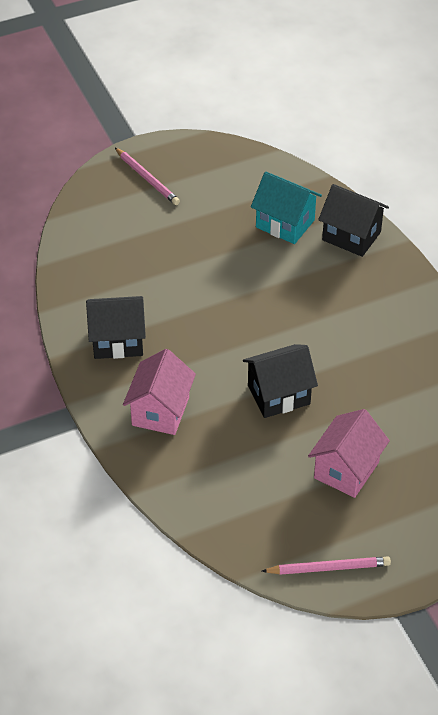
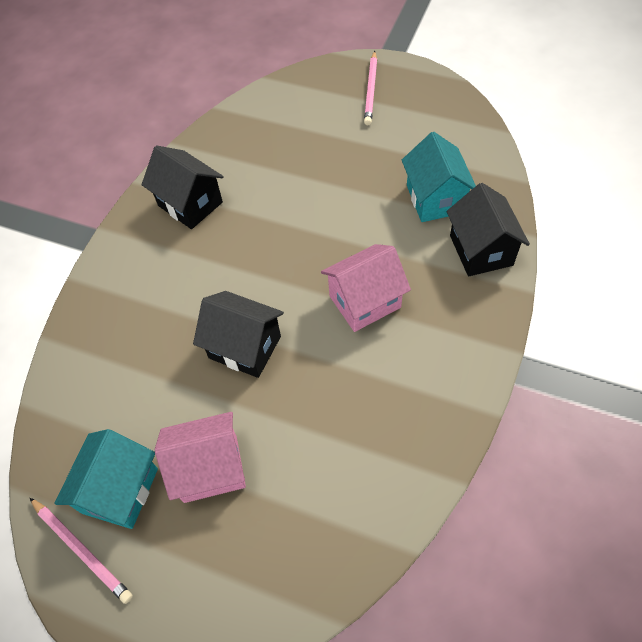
camera: 50 degrees right, 10 degrees up
(160, 411) = (146, 285): pink house -> pink house (365, 301)
(309, 524) = (120, 491): none -> turquoise house

